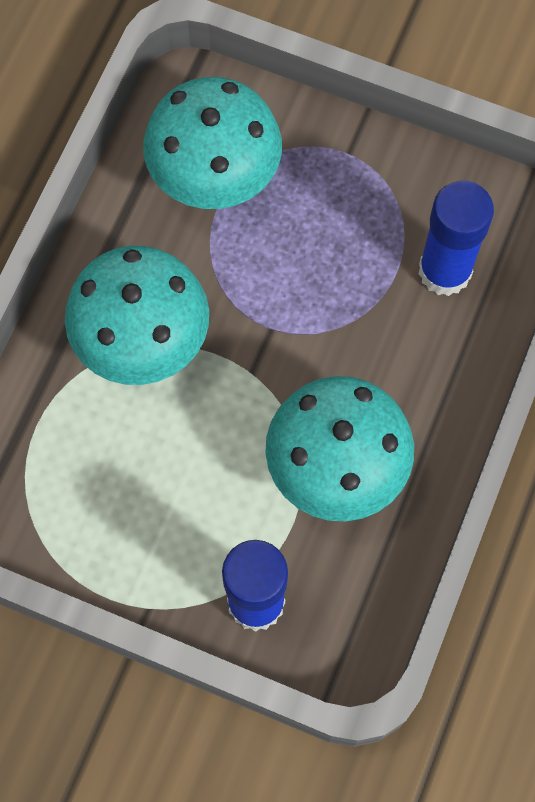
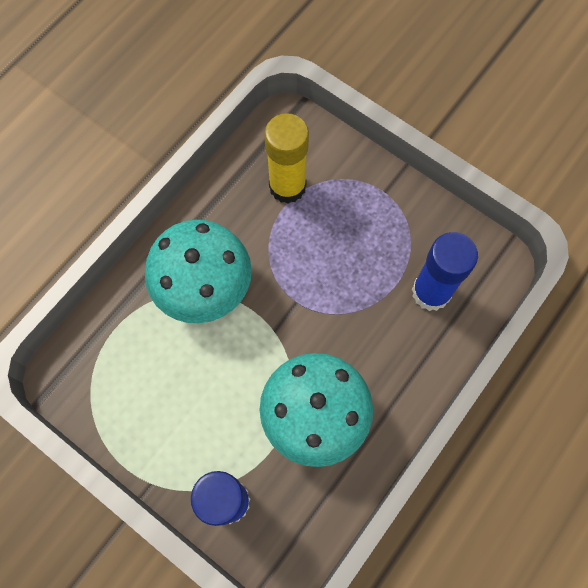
camera: 15 degrees right, 0 degrees up
(215, 177) = (287, 186): turquoise mushroom -> yellow glue stick

